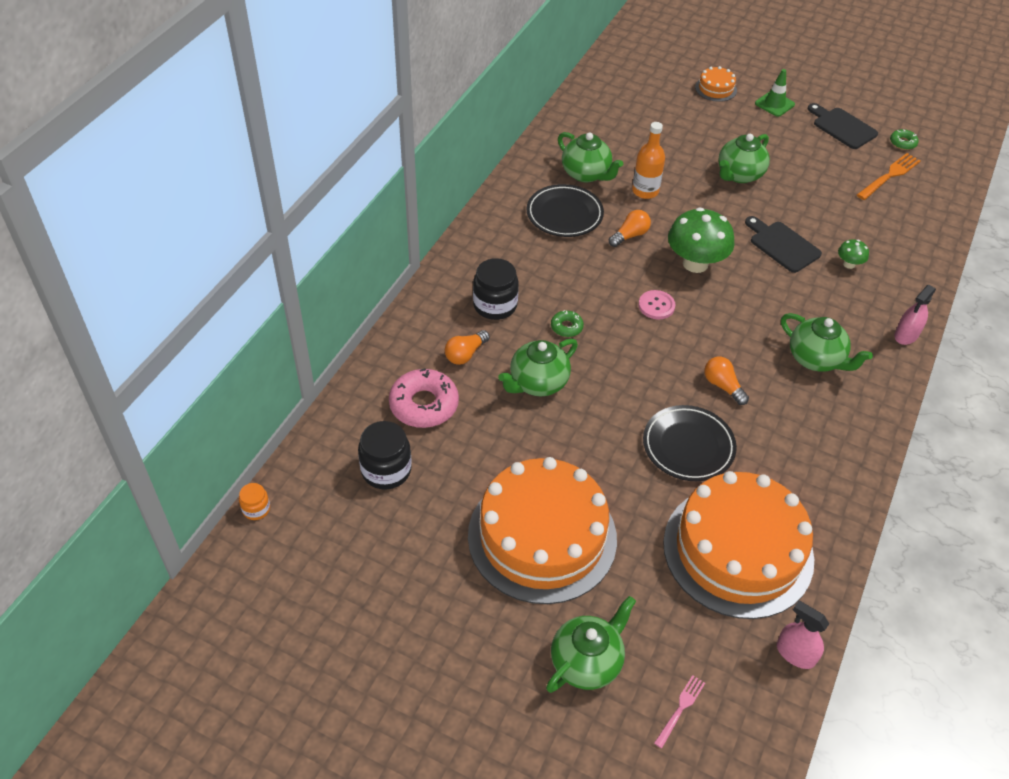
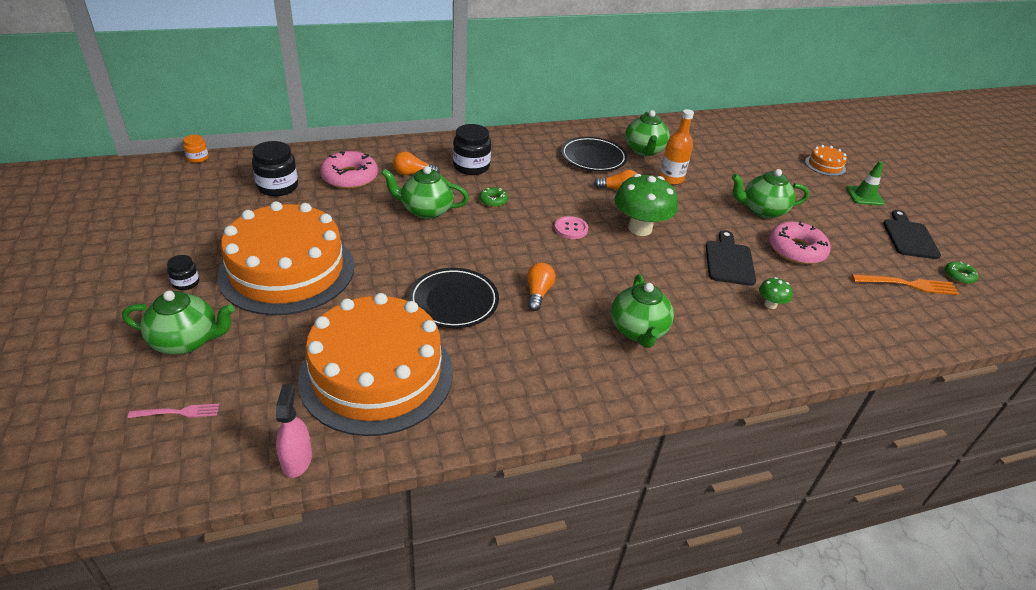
camera: 45 degrees right, 10 degrees down
(494, 623) = (186, 283): none -> black jar
(802, 198) = (796, 250): none -> pink donut
(906, 335) = (747, 374): pink spray bottle -> none

